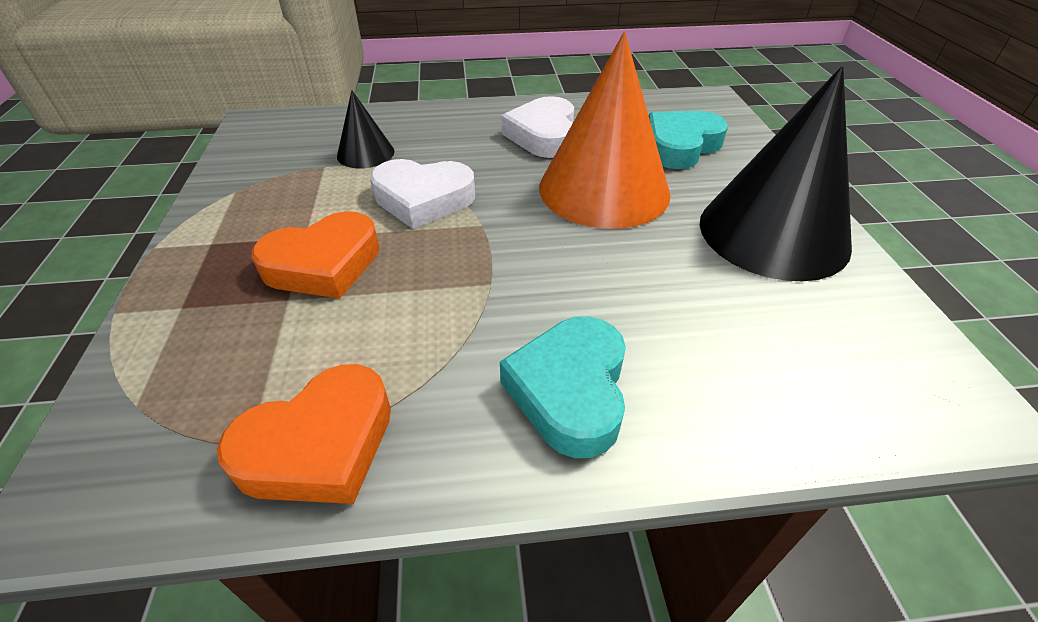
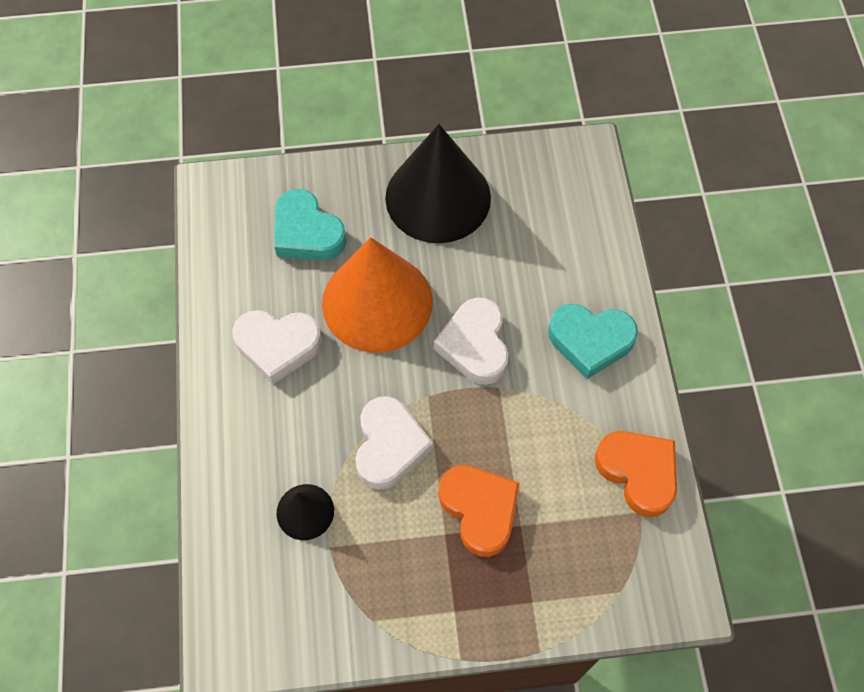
camera: 90 degrees left, 20 degrees up
(553, 263) = (475, 345): none -> white heart

